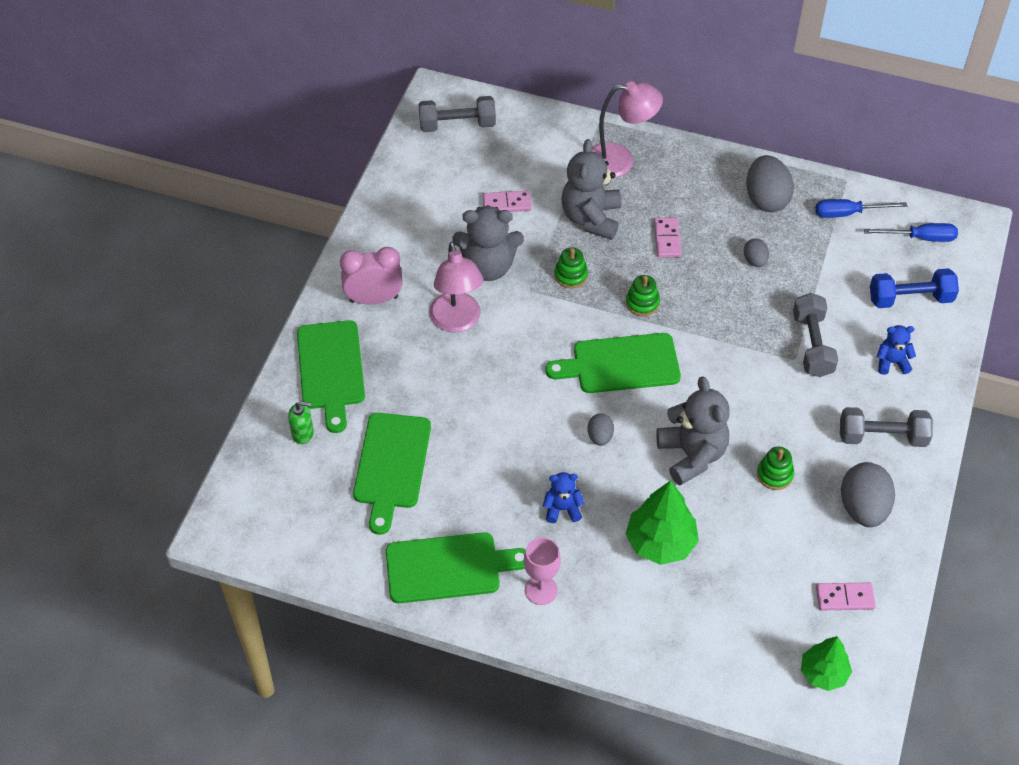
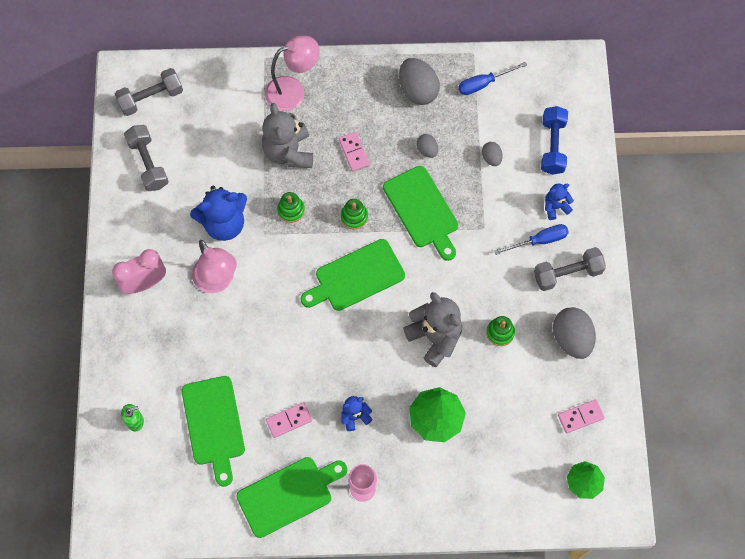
camera: 20 degrees left, 15 degrees up
(331, 369) = (135, 357): green cutting board -> green cutting board (422, 210)
(488, 267) = (224, 223): grey teddy bear -> blue teddy bear
(507, 203) = (217, 160): pink domino -> pink domino (289, 420)
(600, 437) = (362, 345): grey egg -> grey egg (491, 158)
(812, 345) = (493, 211): grey dumbbell -> grey dumbbell (148, 163)
(910, 299) = (552, 146): blue dumbbell -> blue dumbbell turned 60 degrees counterclockwise
(920, 238) = (544, 88): blue screwdriver -> blue screwdriver (539, 241)

